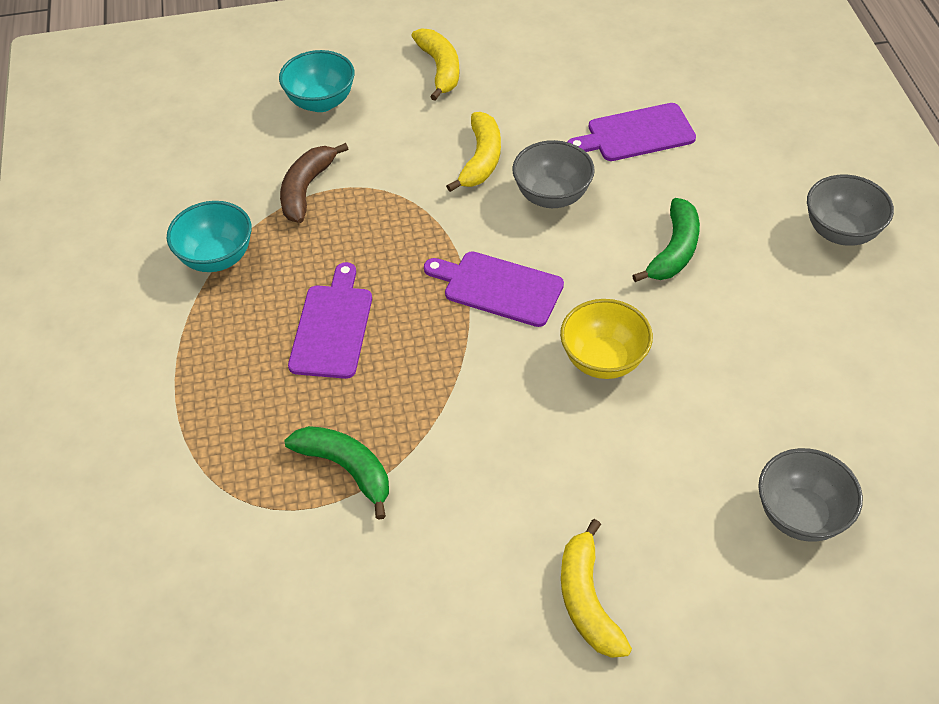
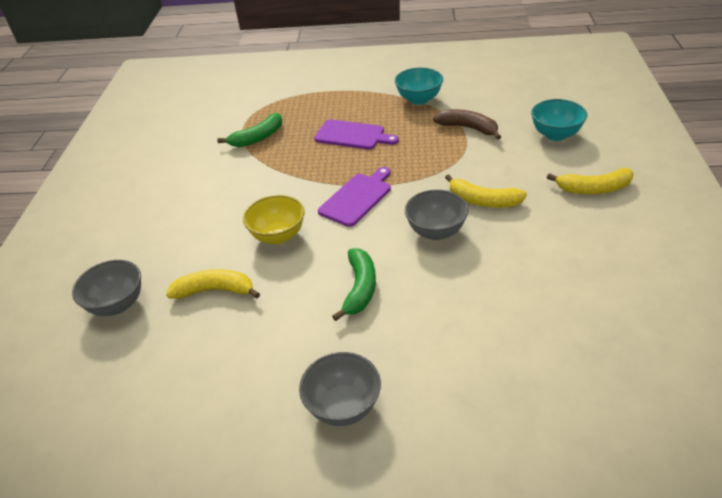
camera: 105 degrees right, 10 degrees down
(587, 600) = (133, 208): yellow banana -> yellow banana (215, 291)
(636, 134) = (500, 290): purple cutting board -> none
(674, 250) = (360, 288): green banana -> green banana turned 120 degrees counterclockwise

